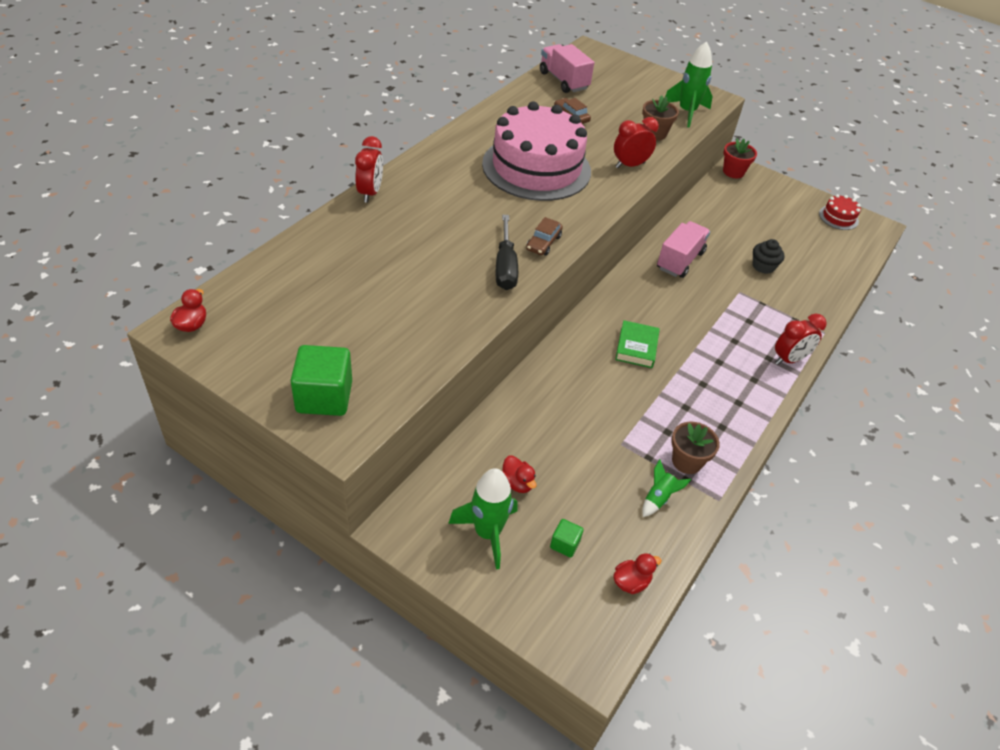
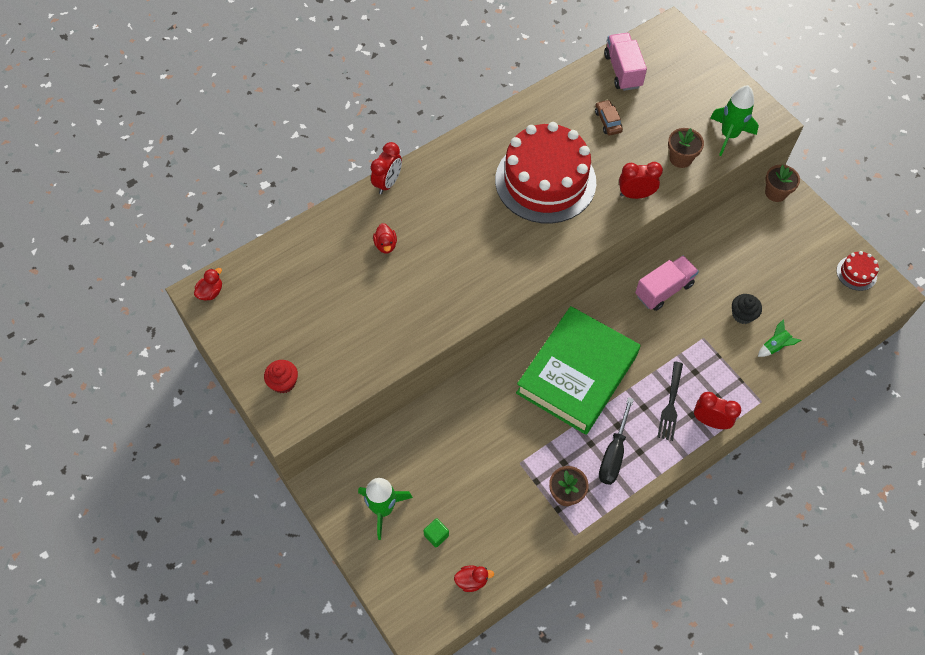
camera: 25 degrees right, 15 degrees up
(324, 397) = (283, 382): green cube -> red cupcake
(505, 267) = (469, 290): black screwdriver -> black screwdriver (613, 454)
(517, 483) = (422, 474): red duck -> red duck (386, 245)
(536, 167) = (545, 181): pink cake -> red cake
(543, 243) = (513, 270): brown car -> none
(636, 347) = (577, 374): green book -> green book, size x2.47
(658, 498) = (526, 519): green rocket -> green rocket (775, 346)
(733, 172) = (775, 193): red flower pot -> brown flower pot
(743, 353) = (671, 404): none -> black fork
(789, 359) = (710, 421): red clock -> red clock turned 150 degrees counterclockwise

